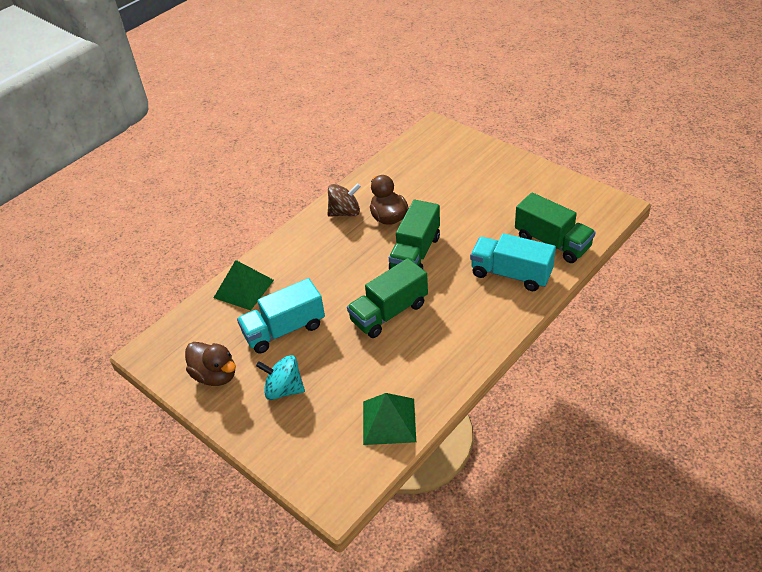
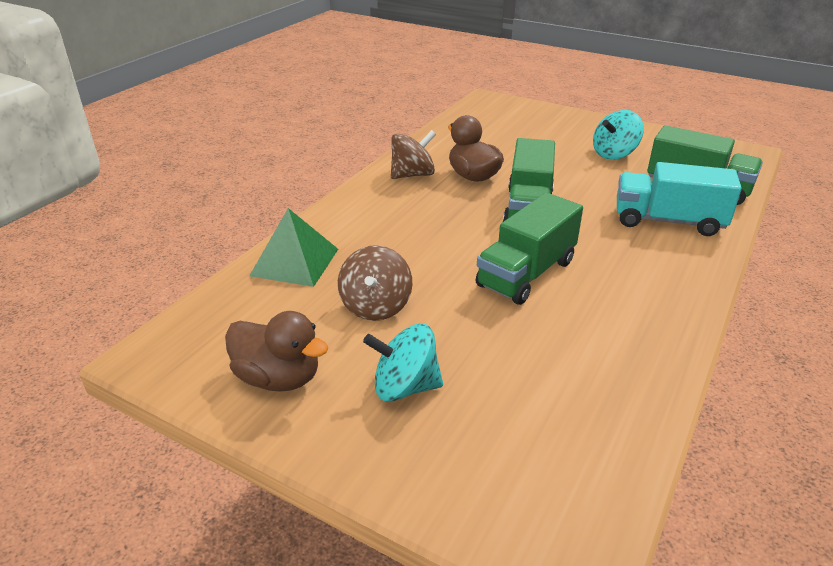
camera: 15 degrees left, 10 degrees down
(284, 330) = (376, 306): turquoise truck -> brown spinning top
(389, 421) = (603, 415): green pyramid -> none
(507, 200) = (614, 154): none -> turquoise spinning top

